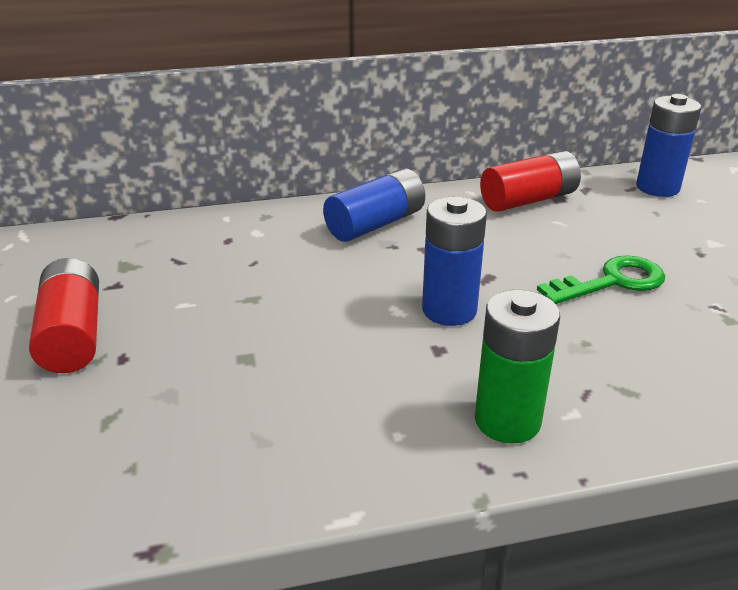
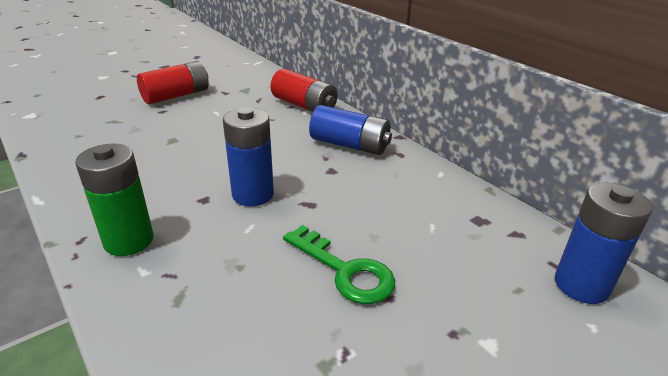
camera: 65 degrees right, 0 degrees up
(528, 200) = (456, 203): red battery -> red battery (304, 105)

